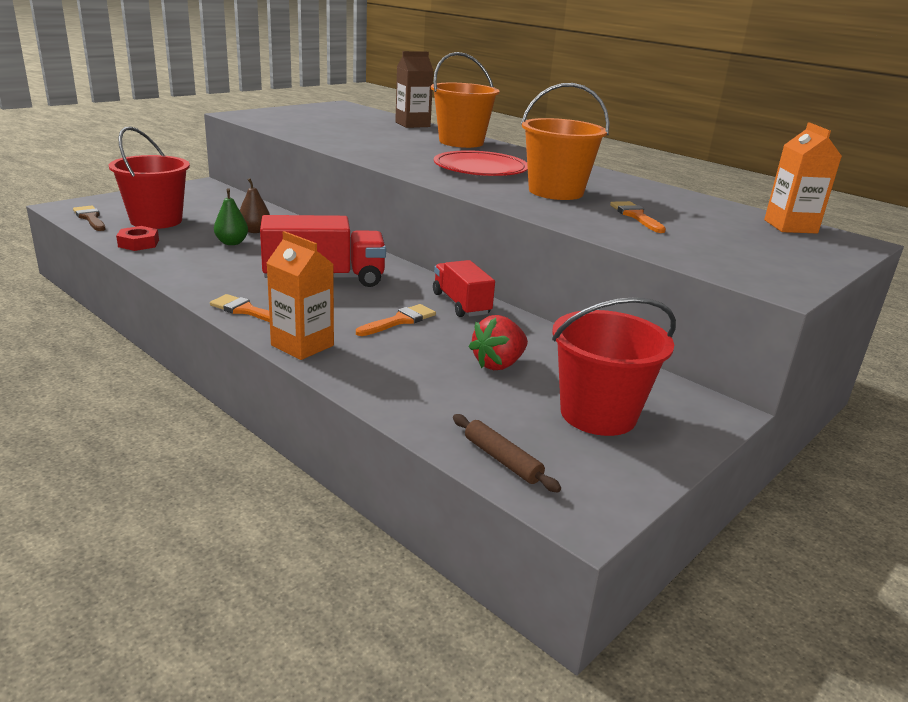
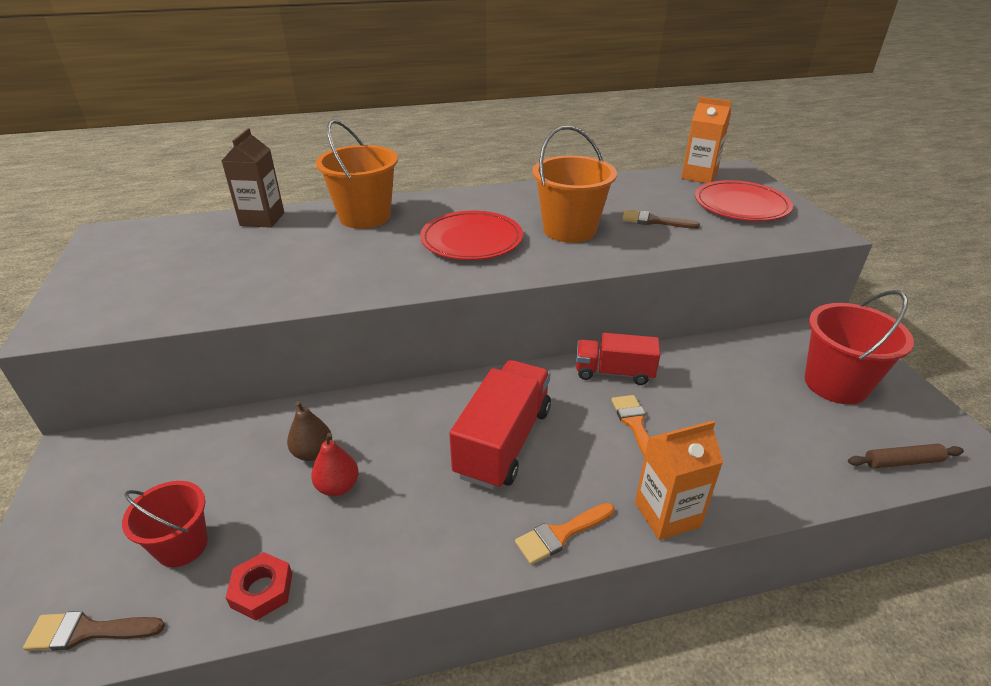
camera: 55 degrees left, 10 degrees up
(156, 221) = (182, 545): red bucket -> red bucket, size x0.62
(232, 243) = (338, 487): green pear -> red pear
(498, 364) = (742, 399): red strawberry -> none
(636, 216) = (653, 221): orange brush -> brown brush
(758, 247) = (741, 205): none -> red plate

